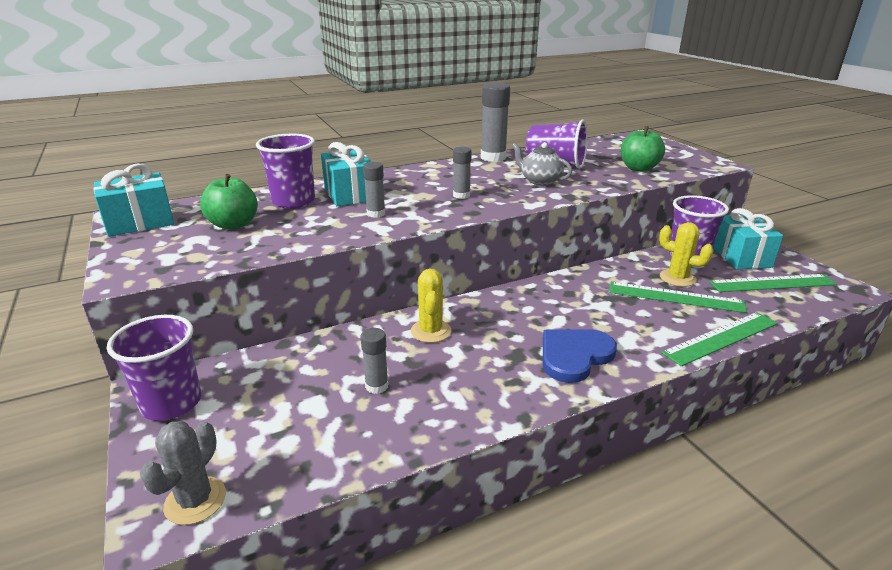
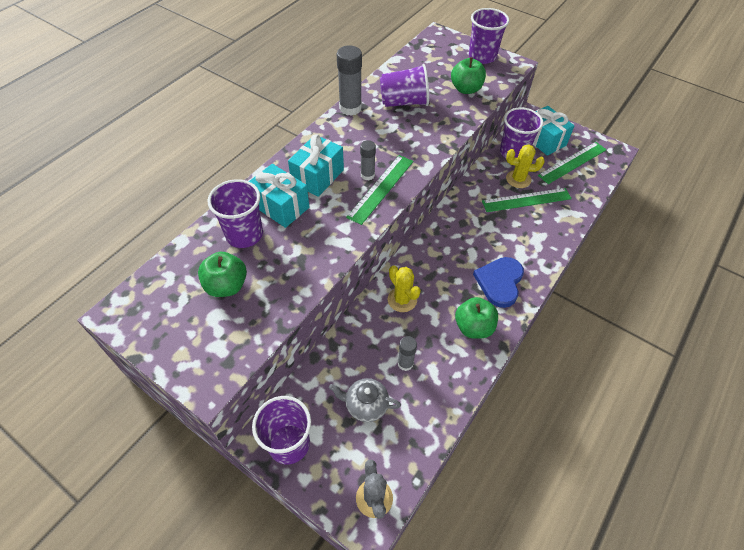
camera: 30 degrees left, 25 degrees up
(140, 222) = (142, 317): turquoise gift -> turquoise gift (317, 176)
(376, 213) = (324, 225): grey glue stick -> none
(498, 385) = (473, 327): none -> green apple
(540, 181) = (409, 132): grey teapot -> grey teapot (365, 405)
(680, 154) = (482, 56): none -> purple cup
(721, 338) = (568, 229): green ruler -> green ruler (381, 188)

